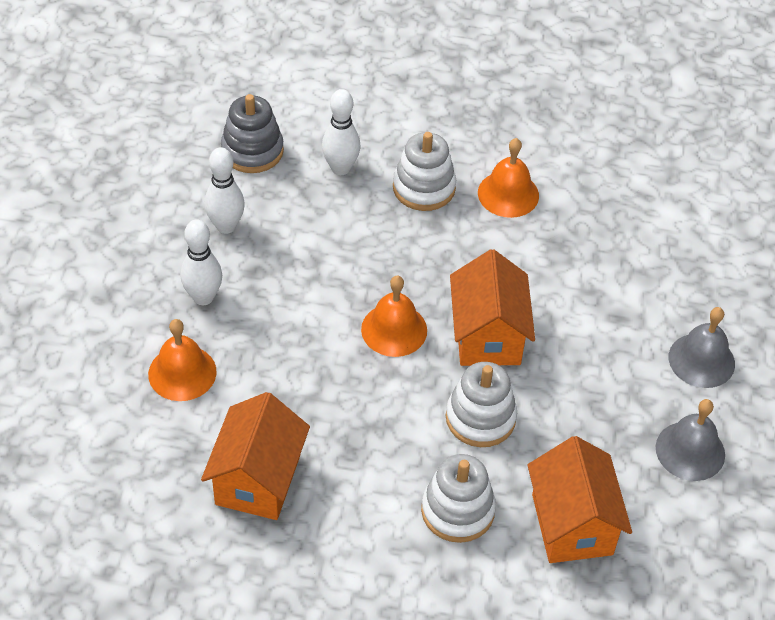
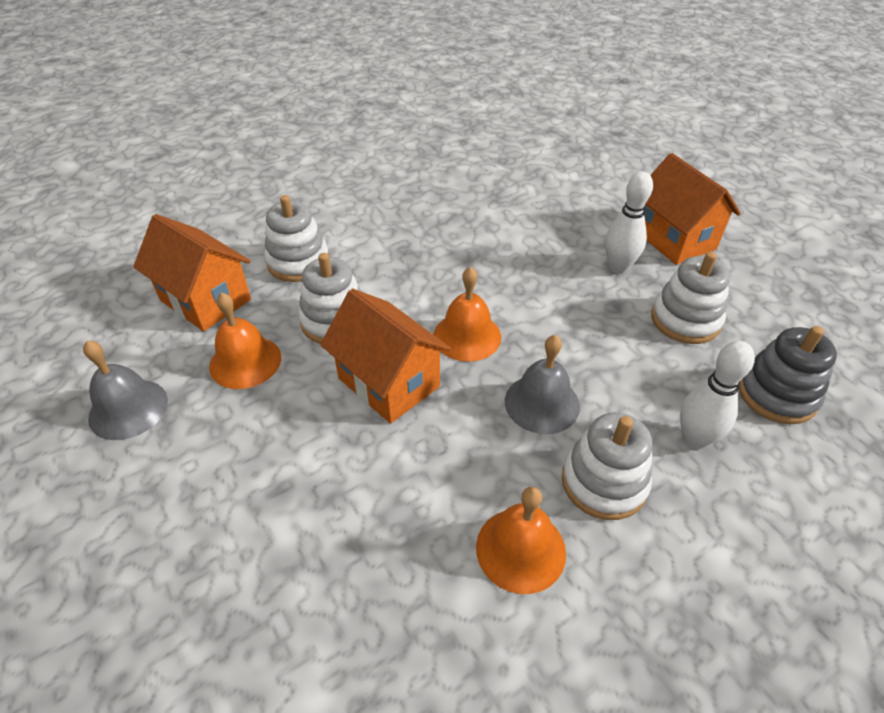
camera: 140 degrees right, 5 degrees down
(182, 373) = (560, 224): orange bell -> orange bell (245, 361)
(226, 226) = (685, 320): white bowling pin -> white stacking toy
(258, 480) = (441, 207): orange house -> orange house (674, 239)
(701, 360) = (156, 505): grey bell -> grey bell (542, 403)

